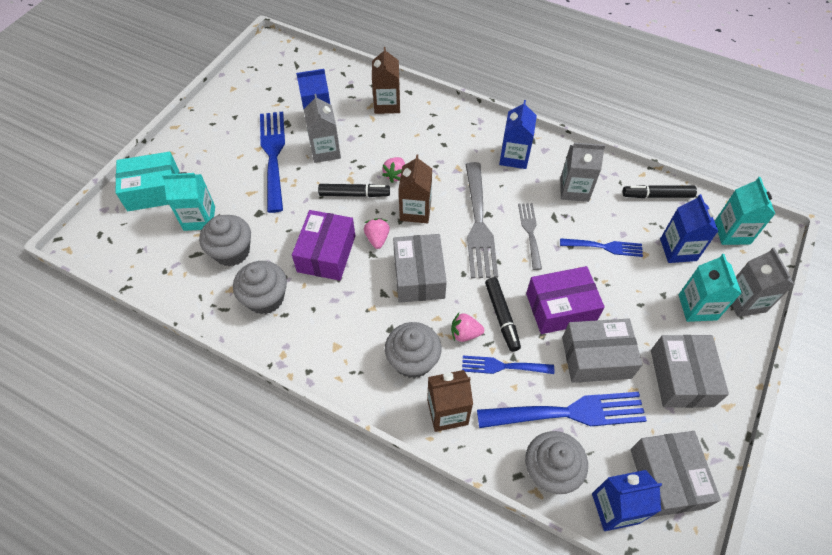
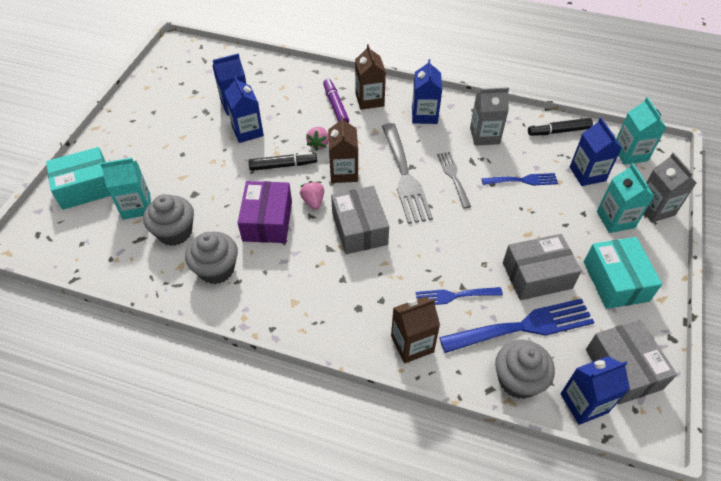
camera: 10 degrees left, 5 degrees down
(273, 155) = (198, 141): blue fork -> none
(325, 151) = (247, 131): grey carton -> blue carton
(387, 104) = (297, 84): brown carton -> brown carton (369, 100)
(413, 360) = (370, 303): grey cupcake -> none
(422, 134) = (335, 106): none -> purple marker
(465, 333) = (413, 272): pink strawberry -> none
(502, 317) = (444, 253): black marker -> none
(560, 308) = (495, 237): purple box -> none
(681, 378) = (615, 281): grey box -> turquoise box

